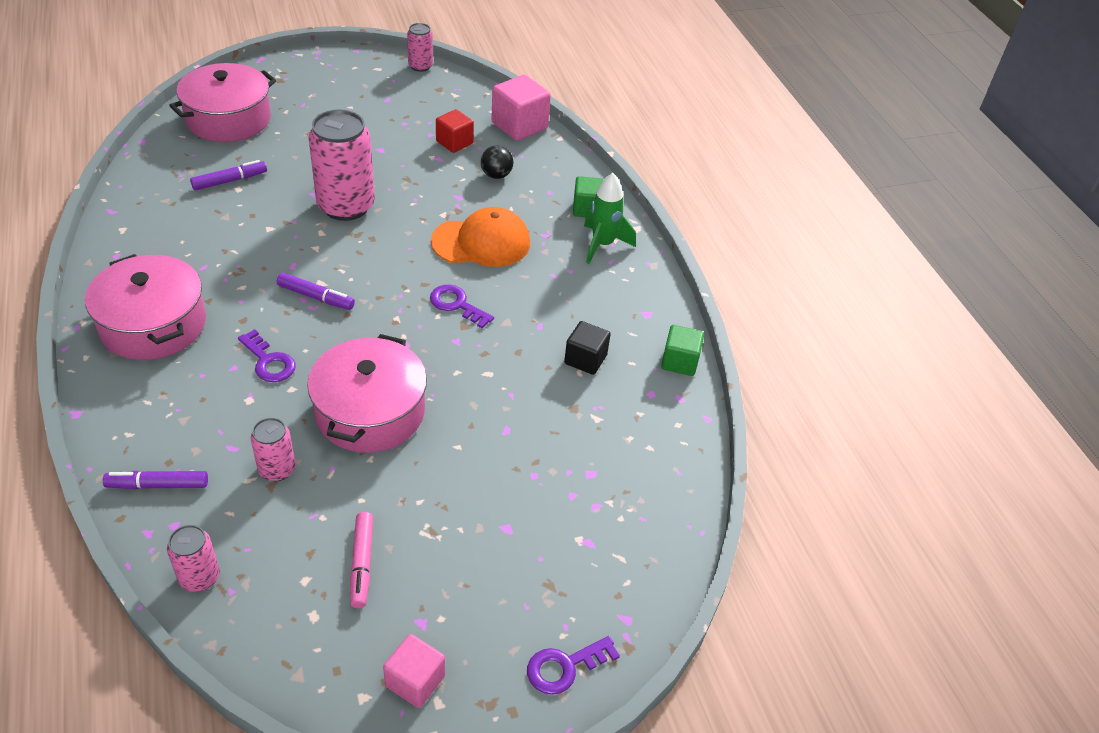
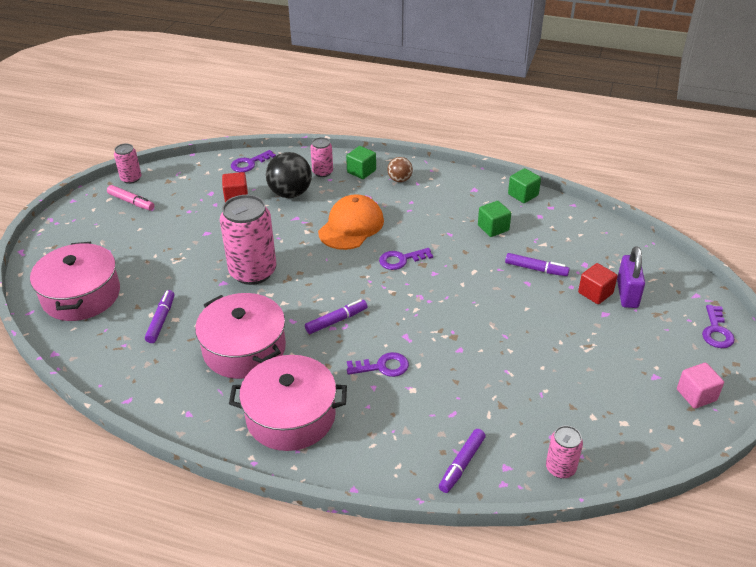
camera: 50 degrees left, 5 degrees down
(277, 469) = (489, 397): pink can -> pink can (322, 172)
(362, 564) = (595, 386): pink marker -> pink marker (131, 202)
(370, 412) = (468, 335): pink pot -> pink pot (244, 349)
(496, 175) = (290, 193): black ball -> black ball, size x1.76
(519, 126) = (249, 163): pink cube -> purple key
(539, 428) = (536, 269): none -> purple marker
(540, 504) = (595, 293): none -> red cube
(565, 539) = (627, 294): none -> purple padlock
(585, 359) = (493, 228): black cube -> green cube
(602, 245) = (399, 180): green rocket -> brown ball

